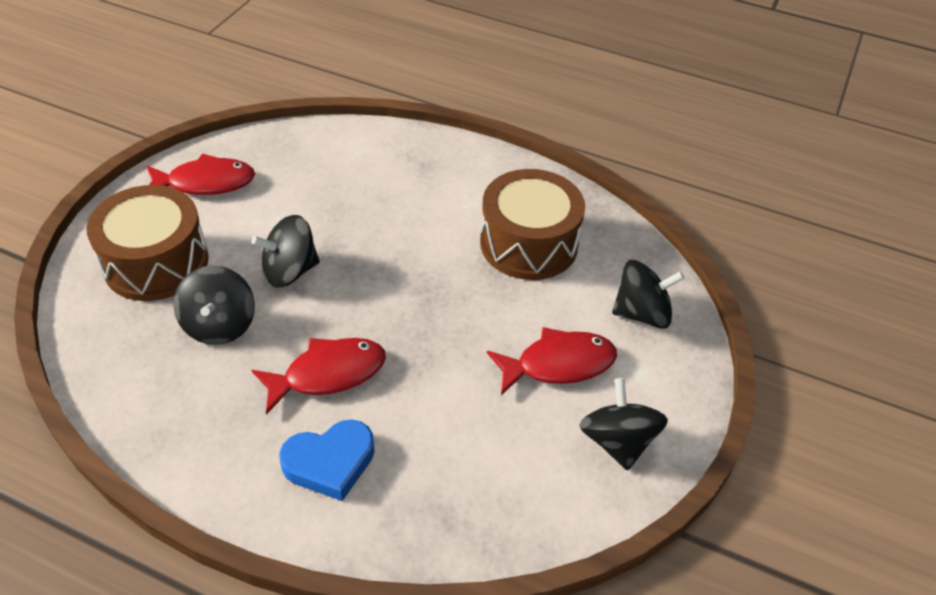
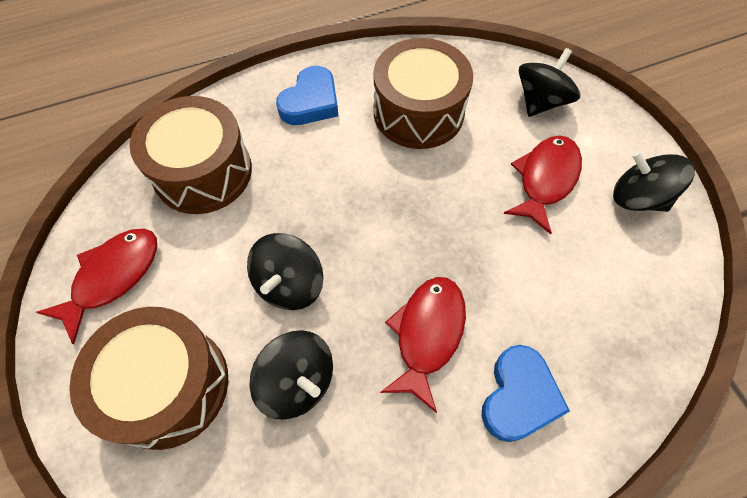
camera: 45 degrees left, 15 degrees up
(331, 167) = (203, 172): none -> brown drum
(460, 178) = (311, 102): none -> blue heart

